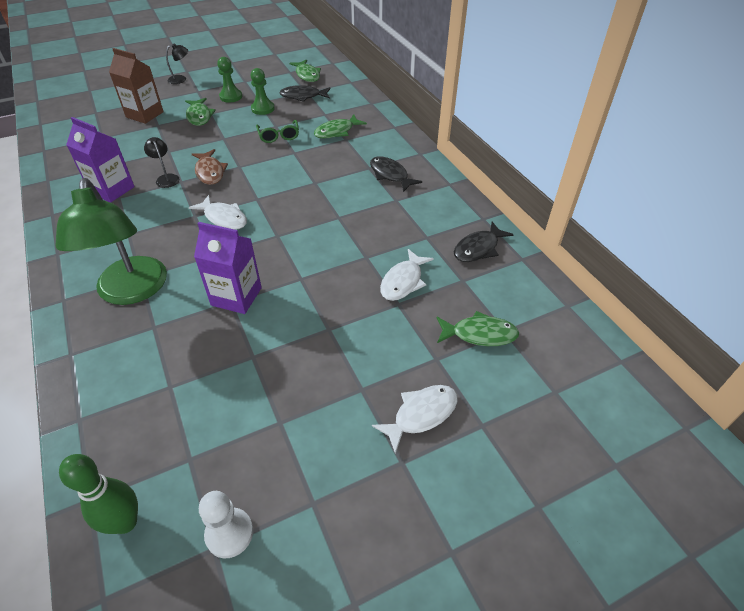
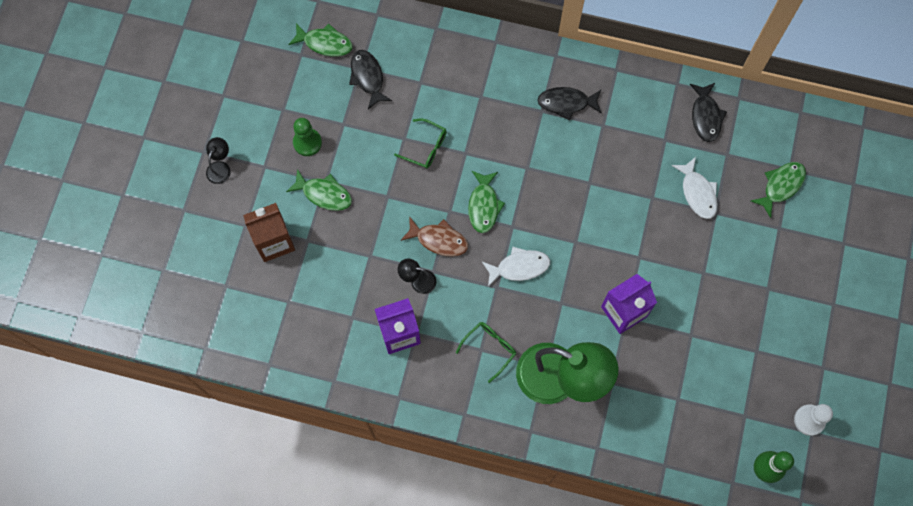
camera: 50 degrees left, 25 degrees up
(132, 238) = (489, 349): none -> green glasses
(263, 109) = (360, 129): green pawn -> none
(303, 96) = (368, 77): black fish -> black fish turned 120 degrees clockwise
(336, 131) = (461, 94): green fish -> green fish (484, 206)
(421, 414) = (812, 270): white fish -> none

